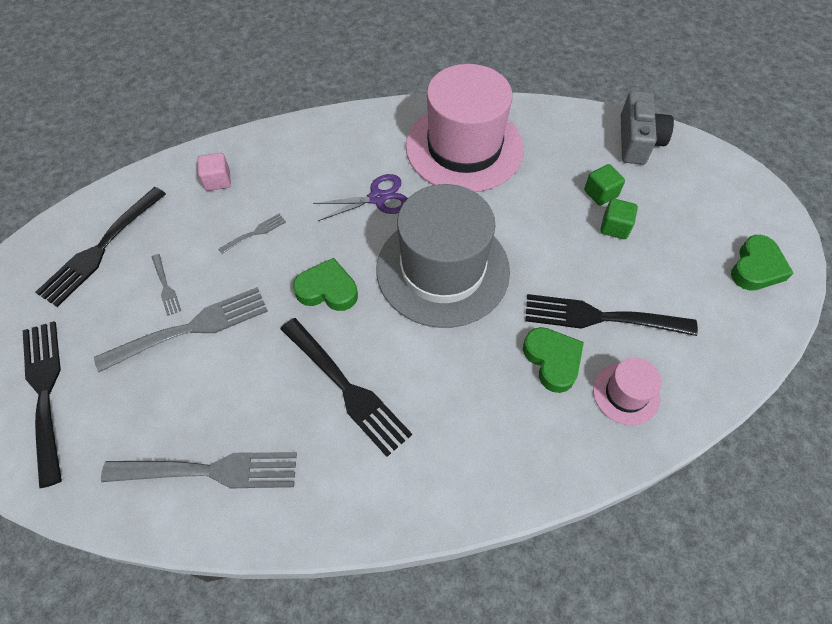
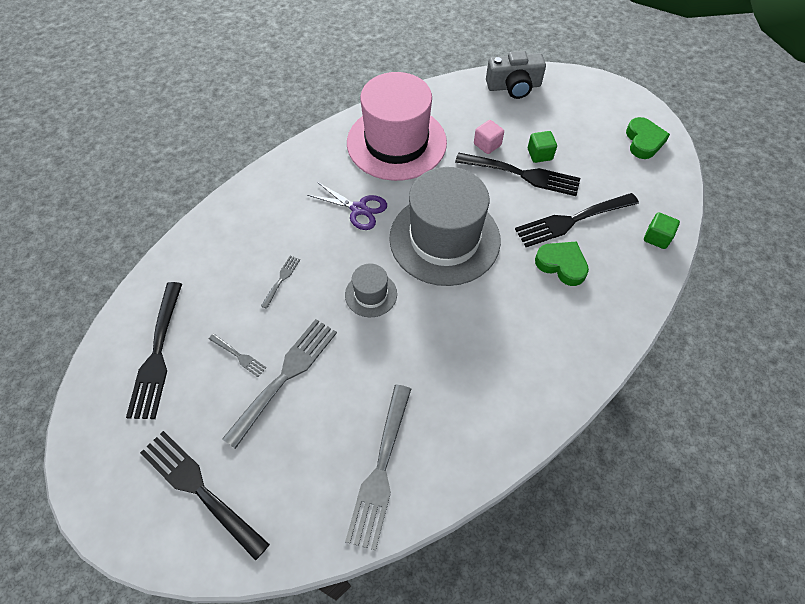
camera: 30 degrees left, 0 degrees up
(210, 471) = (380, 470): grey fork -> grey fork turned 135 degrees clockwise
(217, 181) = (218, 253): pink cube -> pink cube (487, 144)
(327, 290) = (371, 294): green heart -> grey hat
(346, 388) = (437, 357): black fork -> black fork (522, 174)
(377, 198) = (358, 209): purple scissors -> purple scissors turned 75 degrees clockwise
(600, 193) = (514, 135): green cube -> green cube (657, 238)
(626, 393) = (621, 263): pink hat -> none
(638, 140) = (514, 86): grey camera -> grey camera turned 105 degrees clockwise

